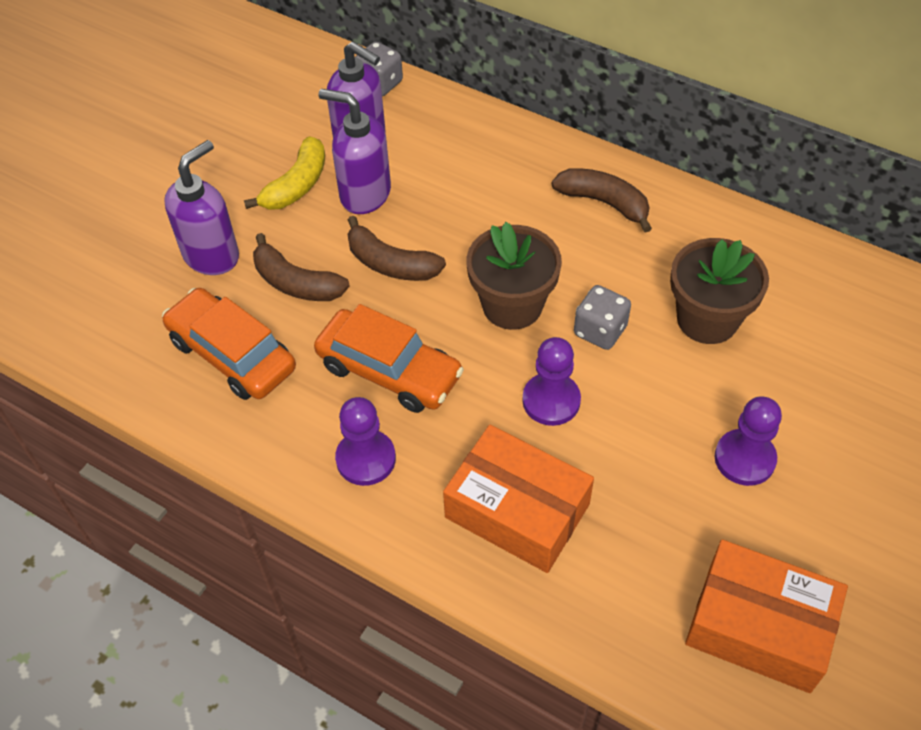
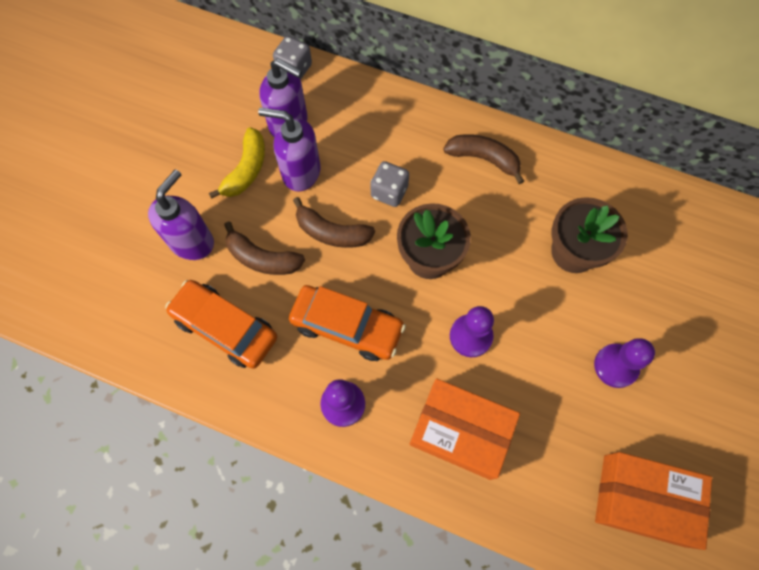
camera: 10 degrees left, 15 degrees up
(600, 331) = (497, 272): grey dice -> grey dice (389, 192)

